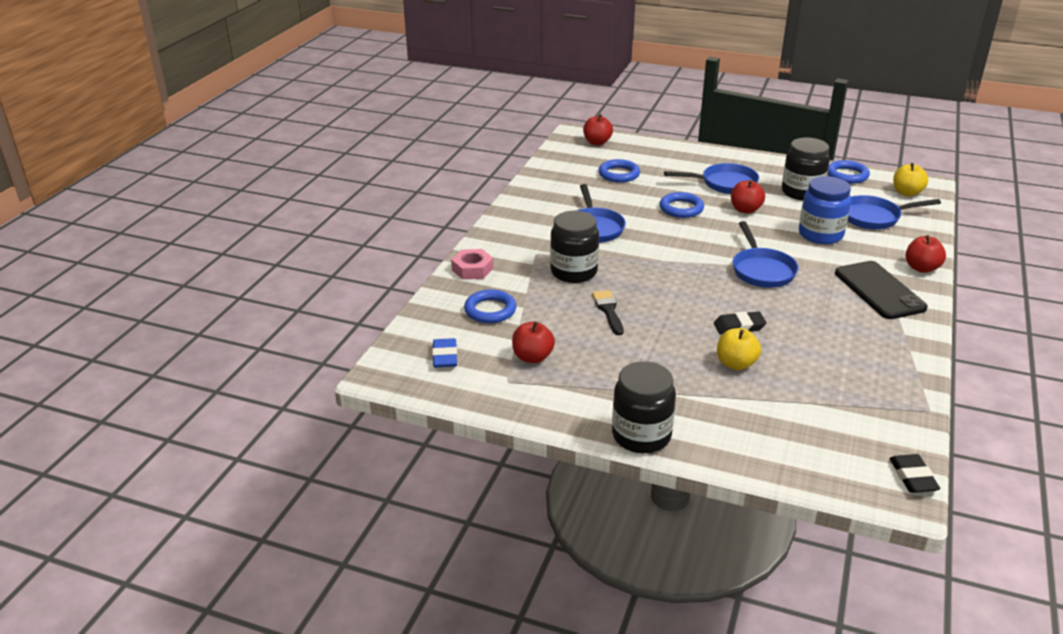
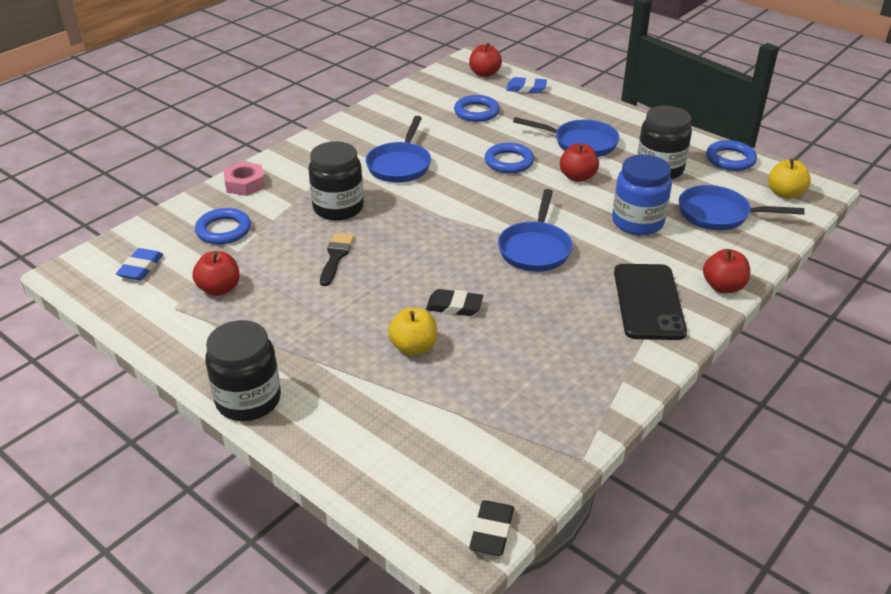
camera: 20 degrees right, 5 degrees up
(642, 148) = (526, 88): none -> blue eraser

